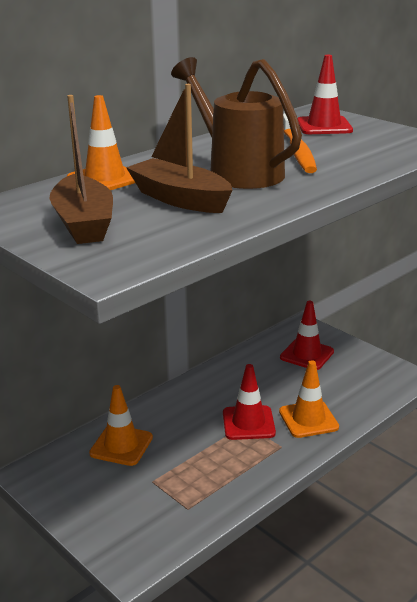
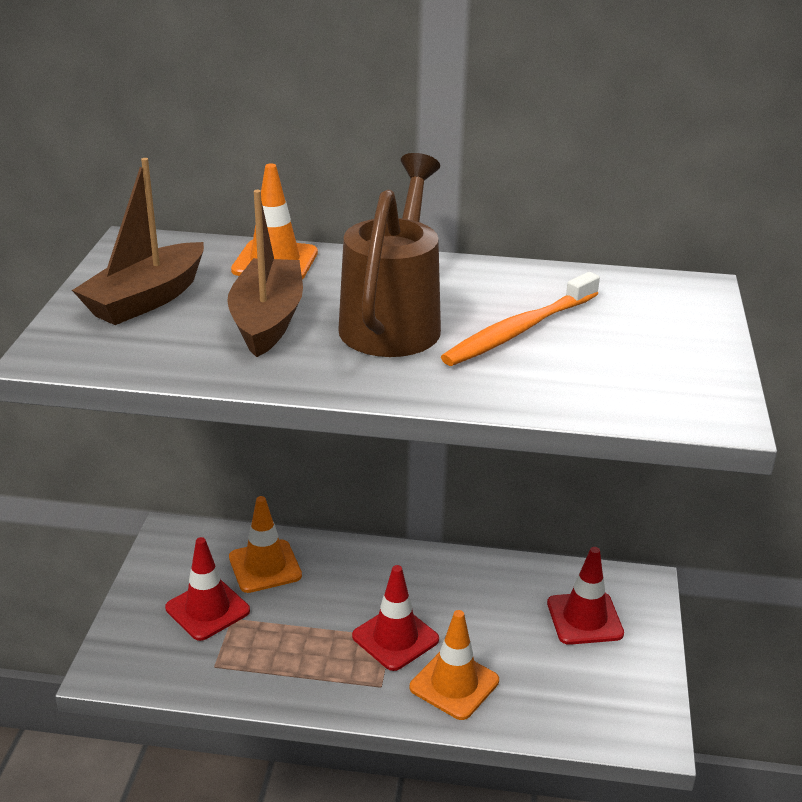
camera: 50 degrees right, 5 degrees up
(324, 126) = (644, 315): red traffic cone -> red traffic cone (207, 609)

